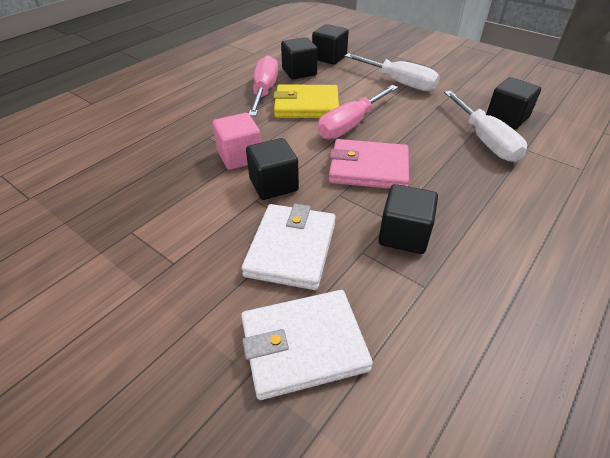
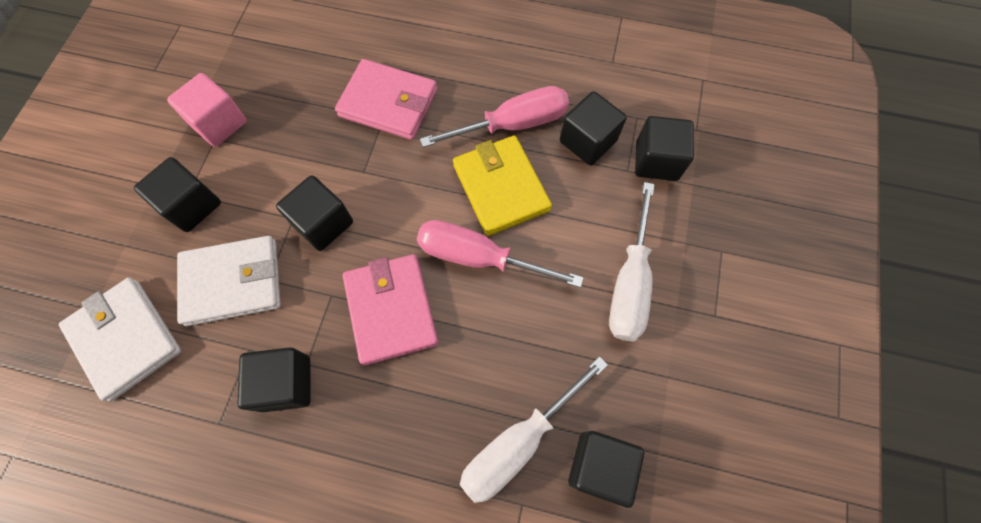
camera: 65 degrees right, 25 degrees up
(189, 261) = (192, 205): none -> black cube
(197, 132) = (388, 103): none -> pink wallet
(240, 157) = (359, 168): pink cube -> pink cube (219, 123)

